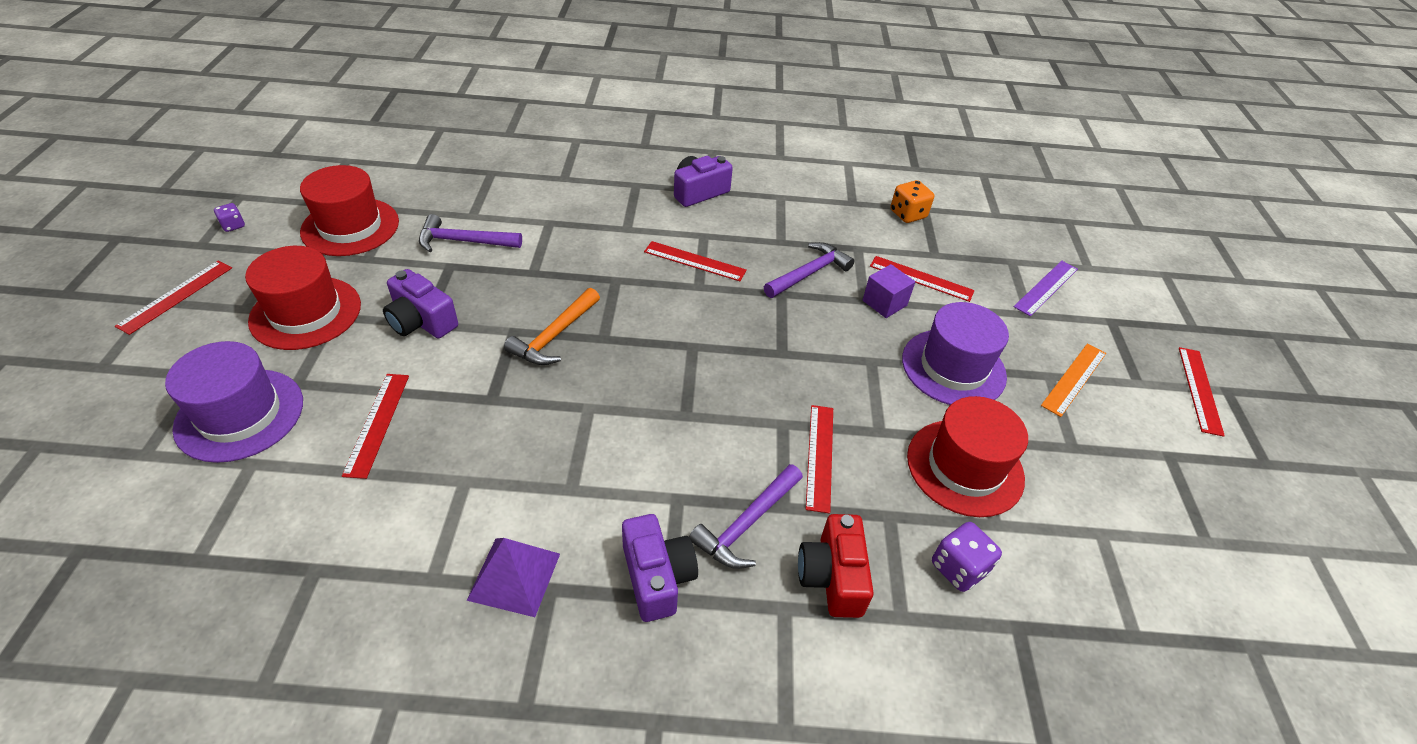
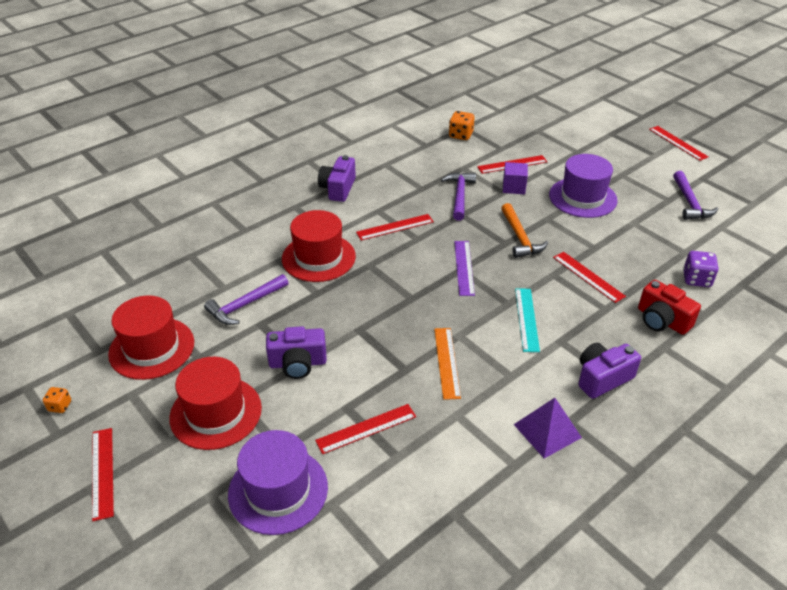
camera: 40 degrees left, 5 degrees down
(233, 226) = (60, 406): purple dice -> orange dice
(377, 423) = (366, 428): red ruler -> red ruler turned 75 degrees counterclockwise
(555, 335) = (385, 315): orange hammer -> orange hammer (520, 237)
(657, 577) = (602, 378): purple camera -> purple camera turned 60 degrees counterclockwise
(679, 447) = (527, 319): none -> turquoise ruler
(747, 524) = (602, 327): purple hammer -> purple hammer (690, 203)
(965, 467) = (645, 237): red hat -> red hat (318, 257)
(1046, 287) = (567, 134): purple ruler -> purple ruler (464, 267)
(1074, 379) = (631, 170): orange ruler -> orange ruler (447, 362)

